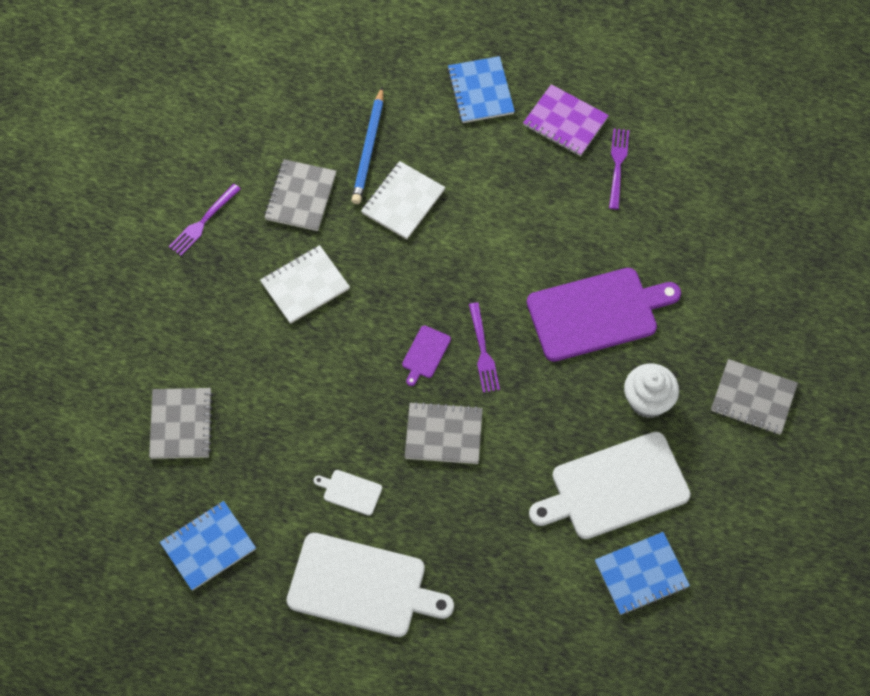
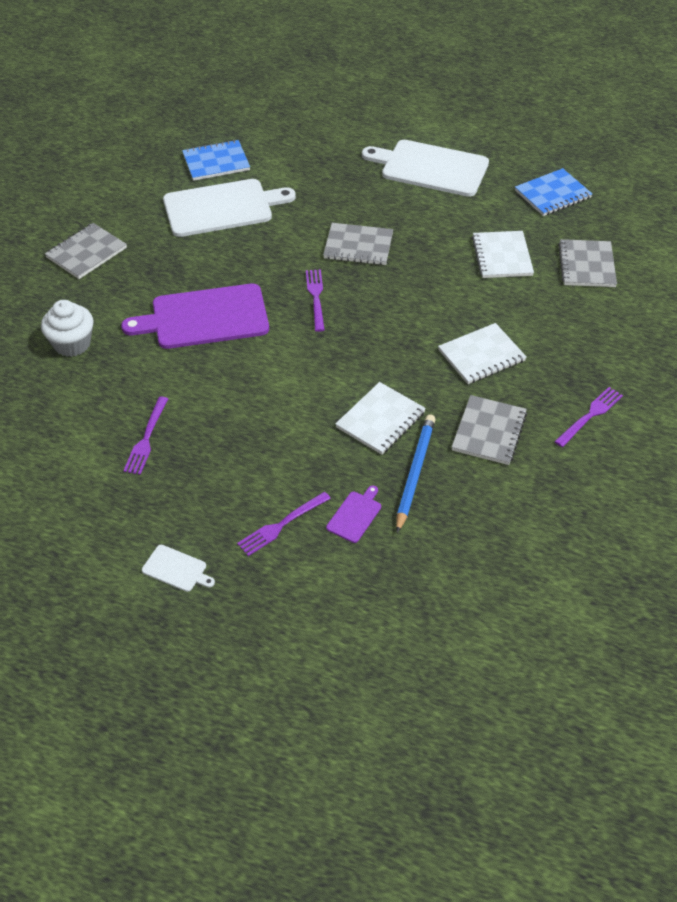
camera: 175 degrees left, 15 degrees down
(277, 431) = (502, 256): none -> white notebook
(350, 492) = (439, 217): white cutting board -> white cutting board (176, 569)
(425, 354) = (369, 298): purple cutting board -> purple cutting board (355, 515)
(480, 91) = (281, 525): blue notebook -> purple fork
(565, 122) = (191, 485): purple notebook -> none
(648, 400) = (177, 256): white cupcake -> white cupcake (72, 344)
(753, 398) = (86, 253): grey notebook -> grey notebook turned 75 degrees counterclockwise

